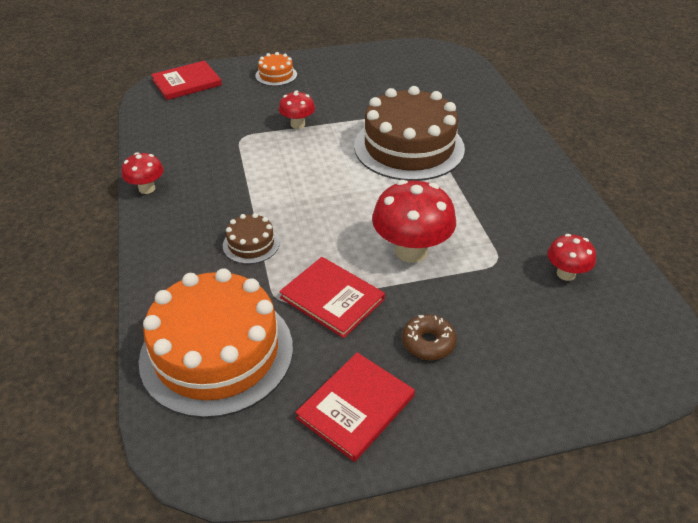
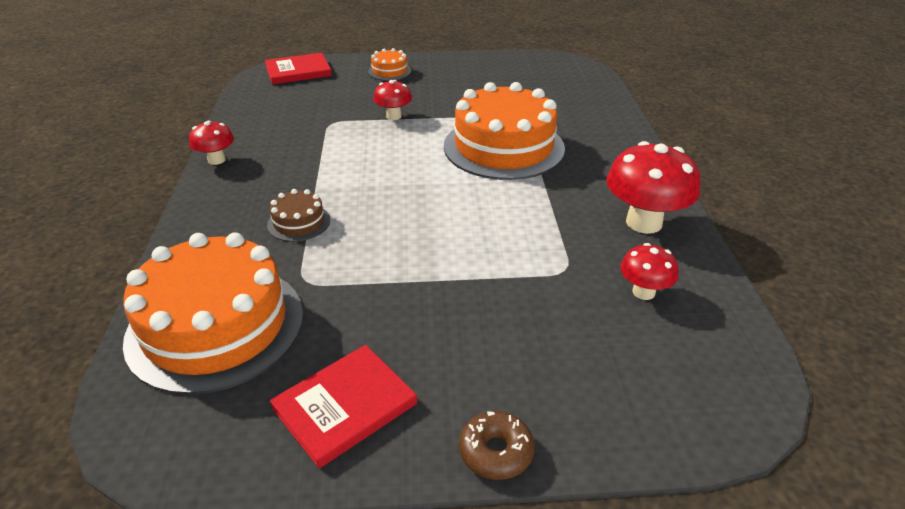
camera: 10 degrees right, 5 degrees down
(332, 298) = (363, 286): red book -> none
(409, 147) = (504, 147): brown cake -> orange cake
(411, 251) = (469, 248): red mushroom -> red mushroom (644, 222)
(428, 343) = (455, 346): brown donut -> brown donut (496, 452)

